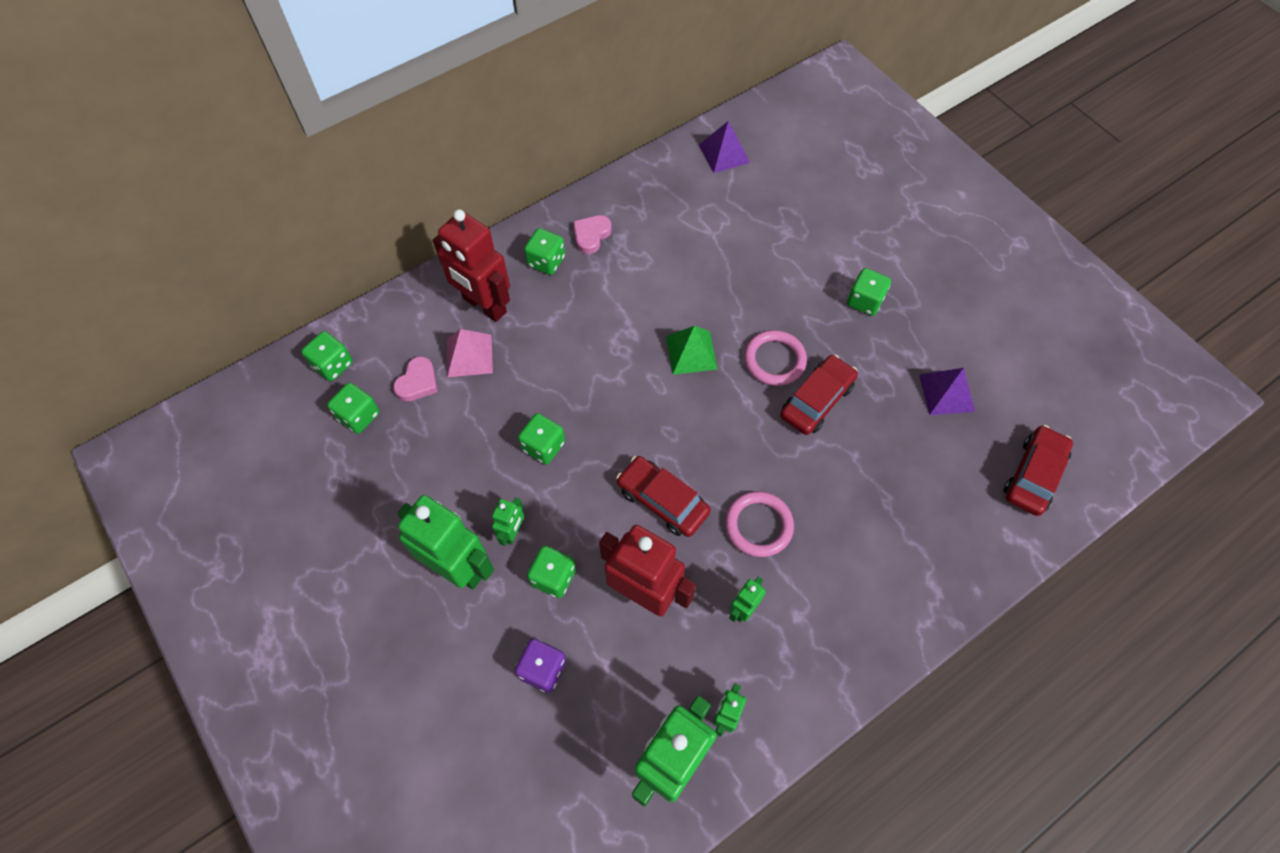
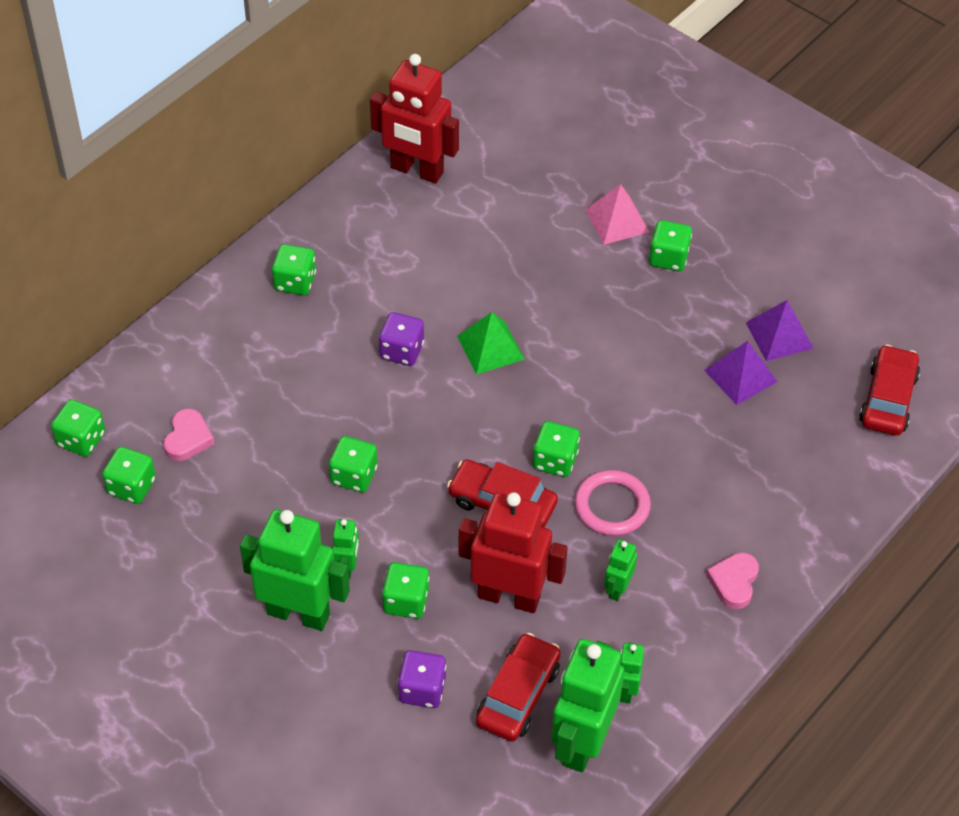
camera: 15 degrees left, 10 degrees down
(469, 355) = (238, 399): pink pyramid -> pink pyramid (617, 221)
(484, 305) = (237, 343): red robot -> red robot (416, 170)
(591, 235) = (339, 244): pink heart -> pink heart (734, 582)
(616, 340) = (401, 351): none -> purple dice
(719, 470) = (555, 460): none -> green dice
(724, 153) = (467, 125): purple pyramid -> purple pyramid (740, 376)
(774, 360) = (585, 338): pink ring -> none
(816, 400) = (642, 370): red car -> red car (518, 695)

